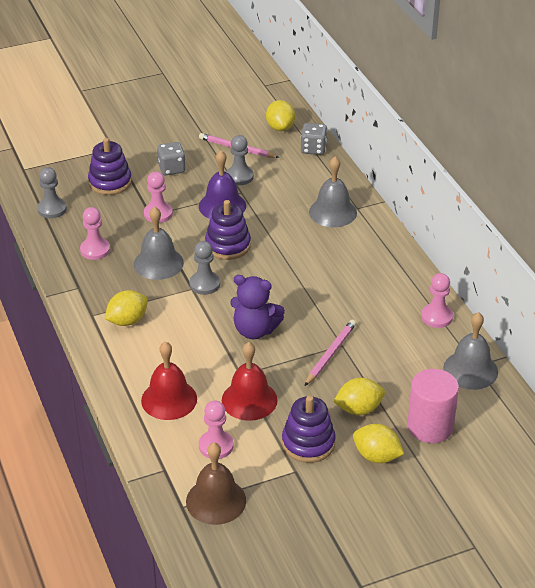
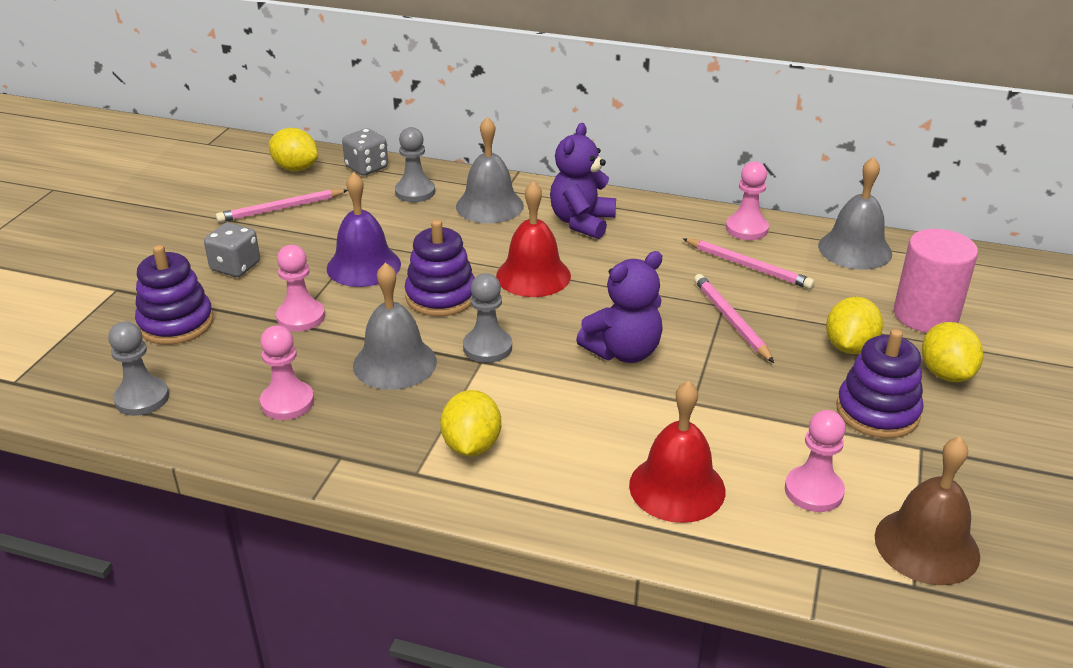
camera: 50 degrees left, 5 degrees down
(239, 177) = (332, 230): grey pawn -> grey pawn (415, 192)
(249, 400) = (750, 419): red bell -> red bell (533, 275)
(360, 253) = (582, 222): none -> purple teddy bear
(377, 456) = (945, 373): yellow lemon -> yellow lemon turned 75 degrees counterclockwise
(394, 336) = (748, 266): none -> pink pencil

